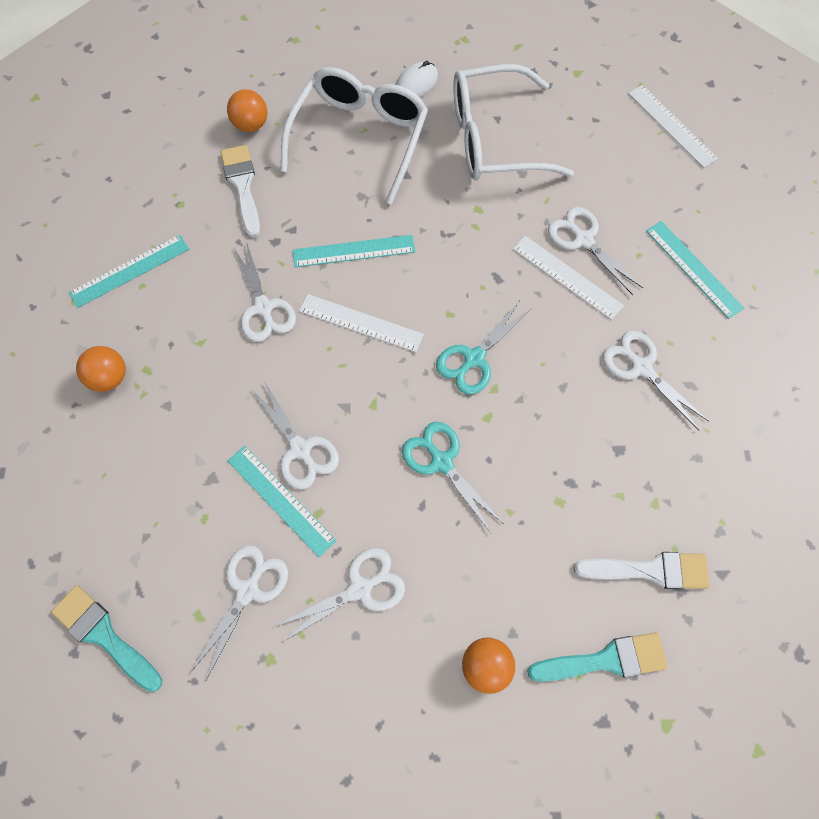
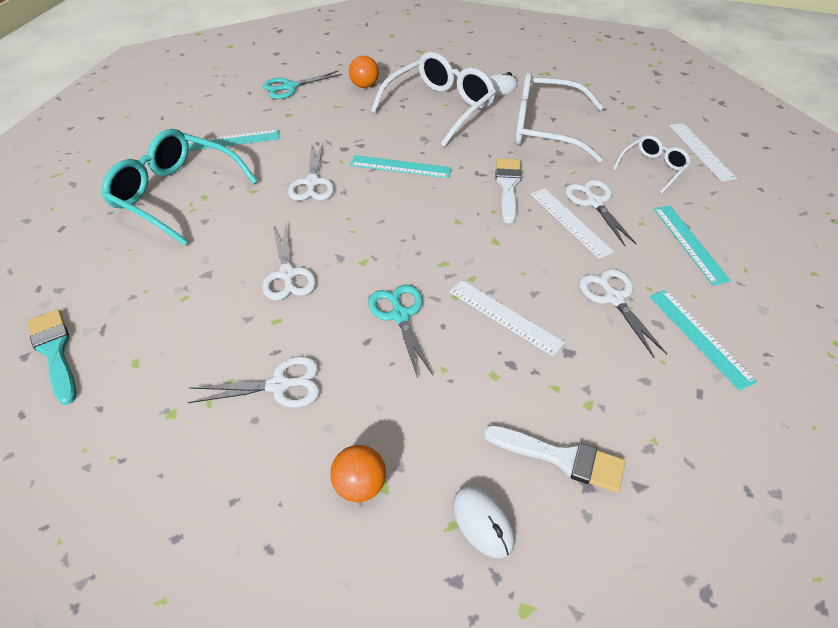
camera: 20 degrees right, 20 degrees down
(110, 377) = (175, 194): orange ball -> turquoise glasses
(242, 186) = (339, 114): white brush -> white brush (508, 186)
(248, 590) = (185, 357): white scissors -> none
(281, 500) = (251, 303): turquoise ruler -> turquoise ruler (699, 337)
(361, 323) = (382, 209): white ruler -> white ruler (505, 316)
(474, 359) = (464, 254): turquoise scissors -> turquoise scissors (290, 87)
(605, 660) = (483, 522): turquoise brush -> white mouse
(628, 168) = (653, 168): none -> white glasses

